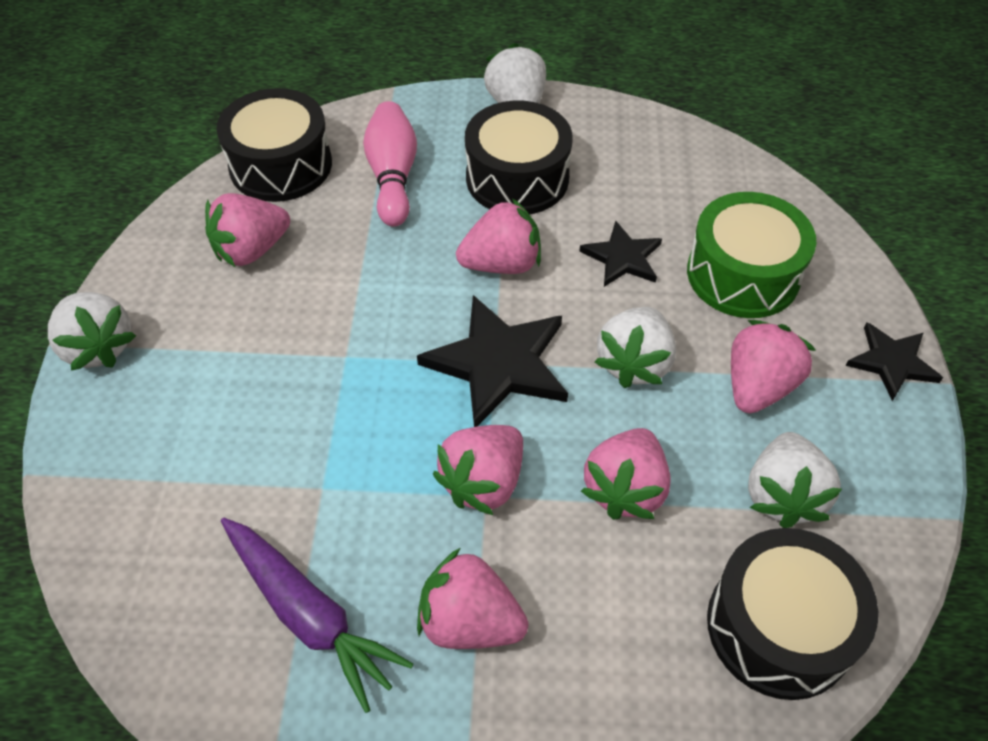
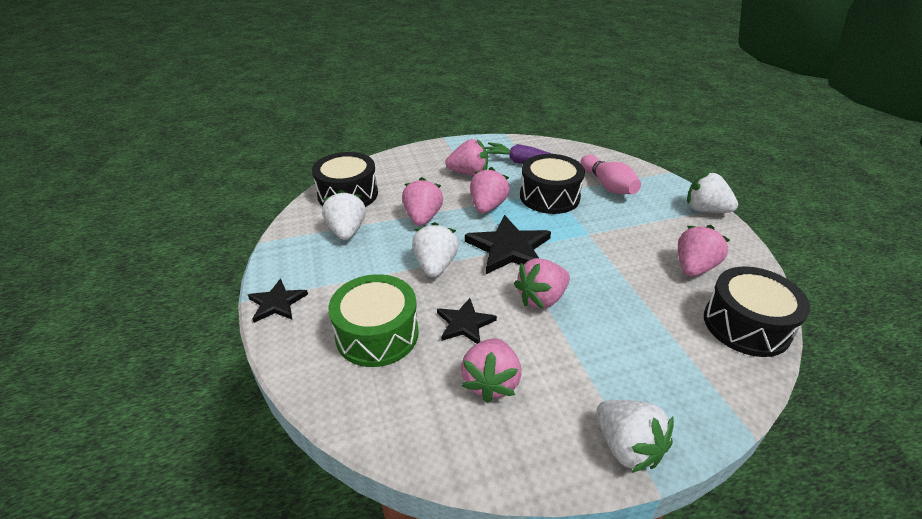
camera: 160 degrees right, 15 degrees down
(392, 177) = (663, 339): pink bowling pin -> pink bowling pin (608, 185)
(517, 178) = (573, 365): black drum -> black drum (549, 196)
(758, 386) = (362, 271): pink strawberry -> pink strawberry (491, 382)

